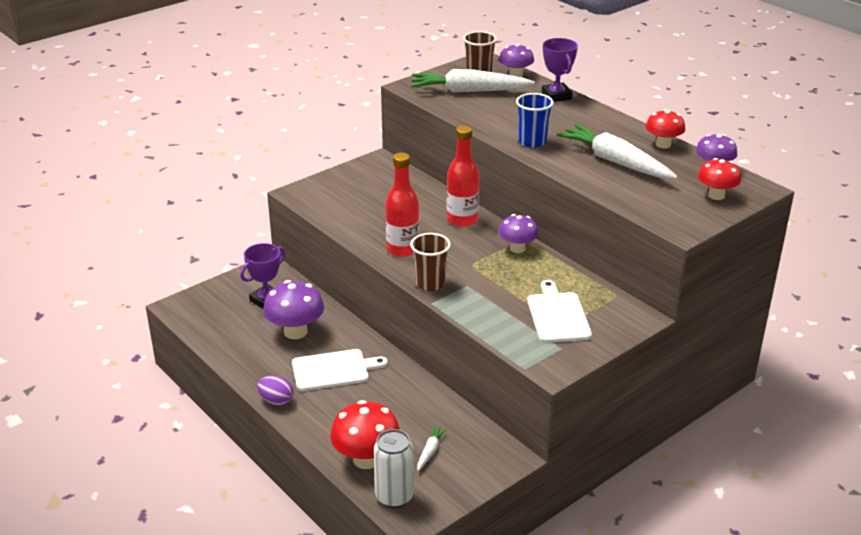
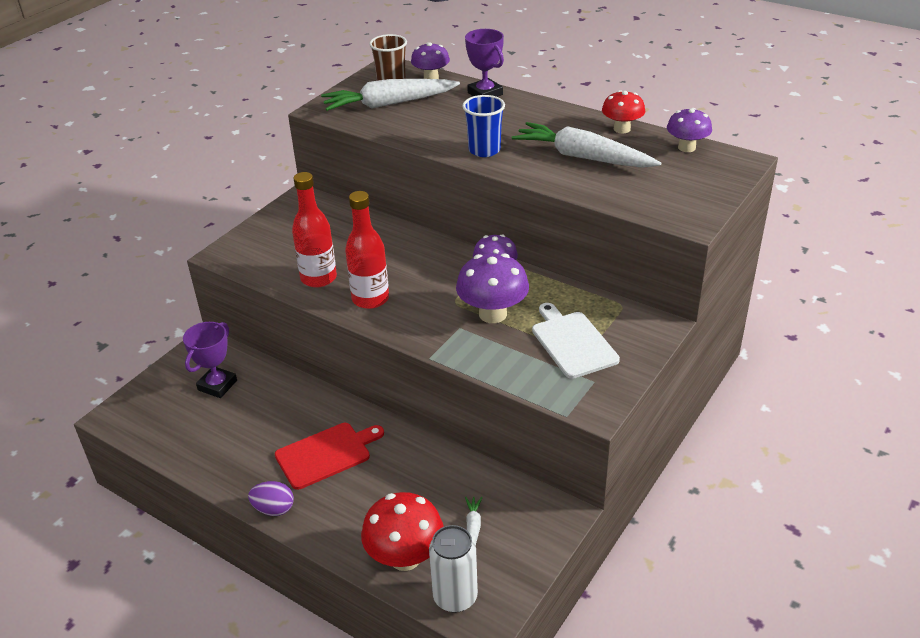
camera: 15 degrees left, 5 degrees up
(295, 332) = (265, 417): purple mushroom -> purple mushroom (493, 314)
(333, 370) = (326, 454): white cutting board -> red cutting board
(430, 283) = (418, 334): brown cup -> none
(462, 220) = (421, 250): red bottle -> red bottle (318, 278)
(716, 195) = (705, 176): red mushroom -> none

